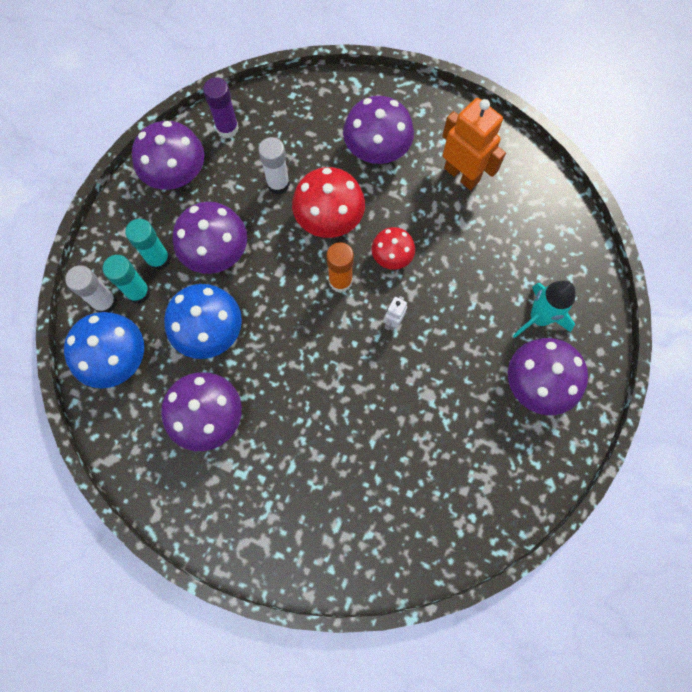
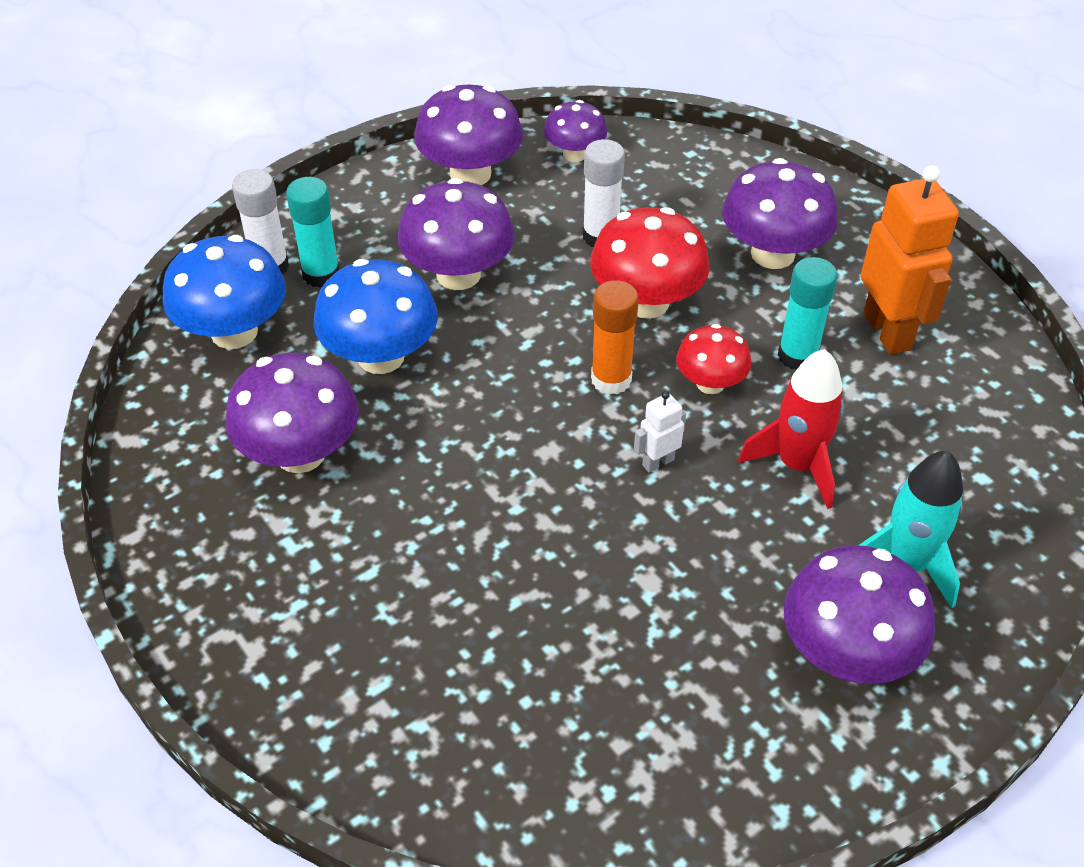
camera: 30 degrees right, 25 degrees down
(158, 259) = (376, 251): turquoise glue stick -> turquoise glue stick (797, 356)
(227, 128) = (575, 154): purple glue stick -> purple mushroom
(461, 286) = (797, 465): none -> red rocket

